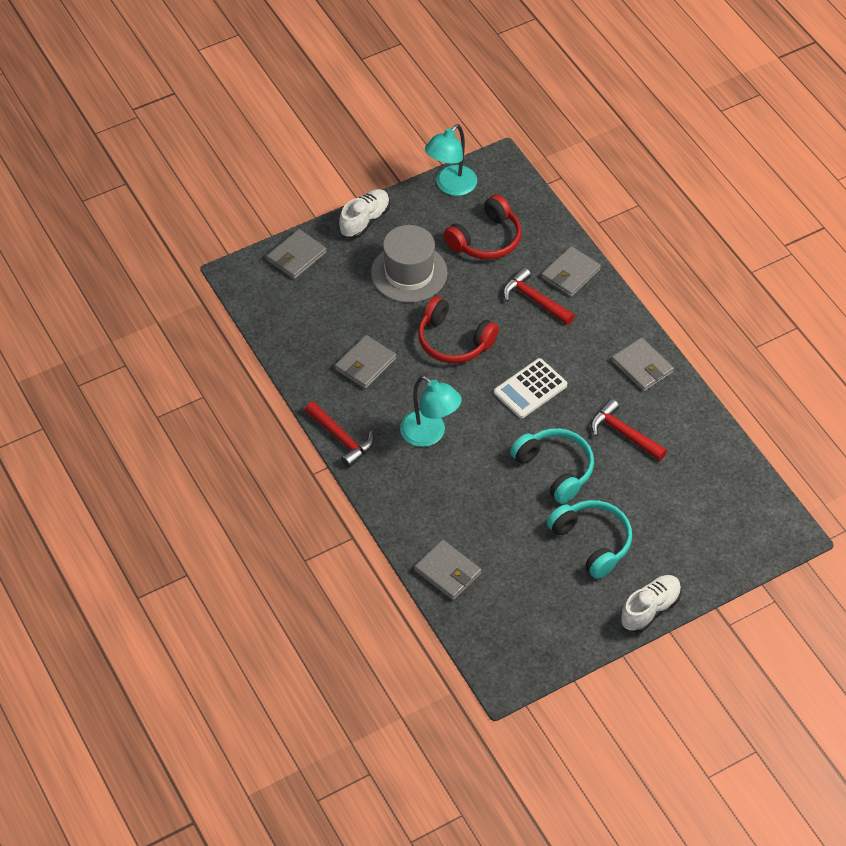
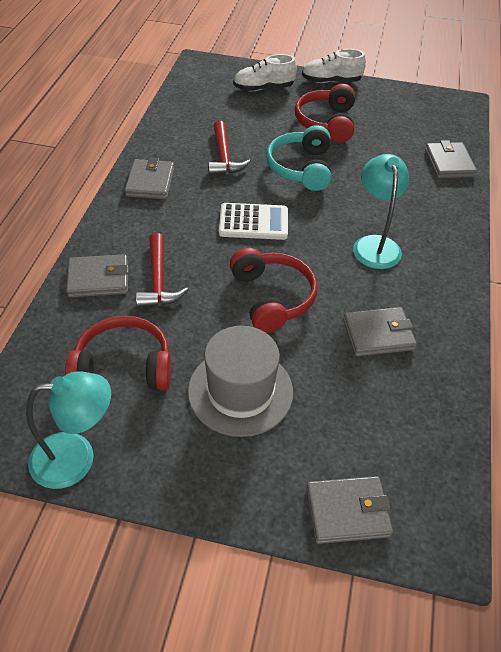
camera: 140 degrees left, 5 degrees down
(341, 439) = (459, 289): red hammer -> none
(365, 220) = (219, 494): white shoe -> white shoe (263, 88)
(592, 542) = (326, 123): turquoise headphones -> red headphones

